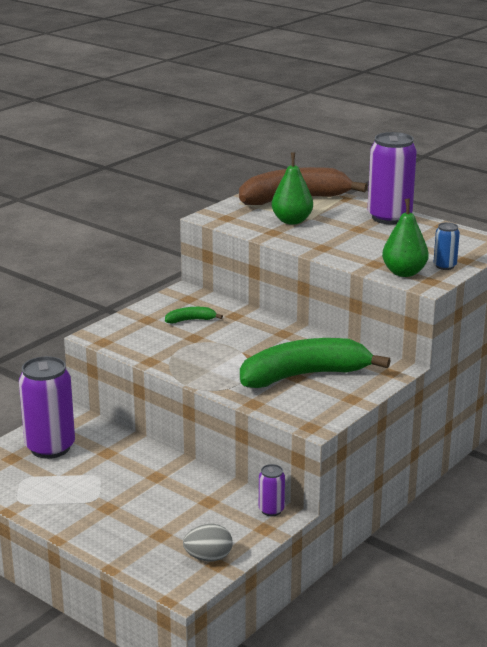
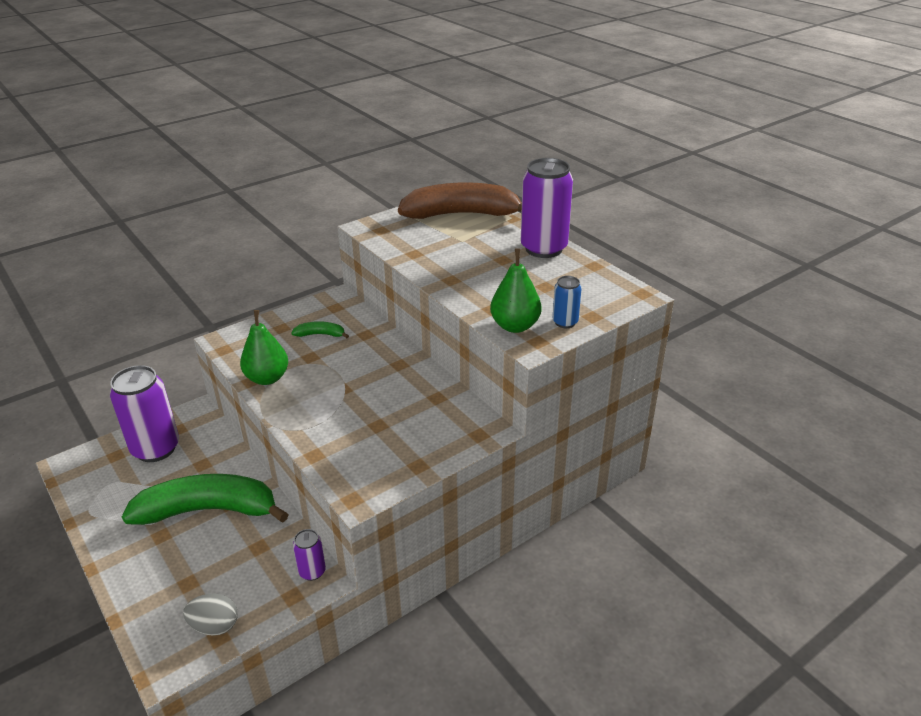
camera: 15 degrees right, 10 degrees up
(292, 221) = (441, 241): green pear -> green pear (267, 378)
(304, 375) = (387, 425): green banana -> green banana (209, 510)

